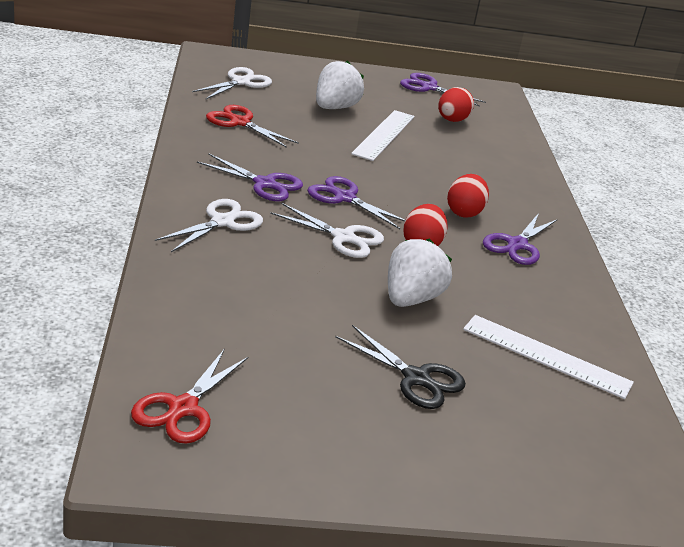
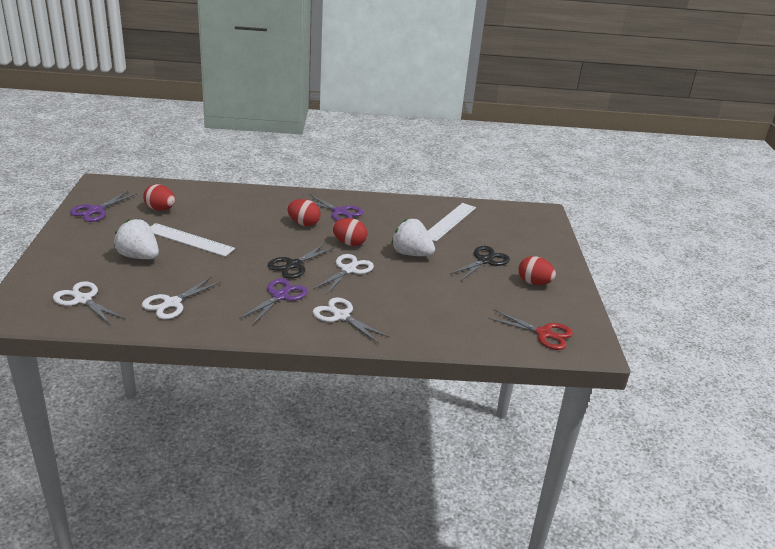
camera: 85 degrees left, 0 degrees up
(240, 123) = (172, 303): red scissors -> white scissors
(344, 198) = (294, 265): purple scissors -> black scissors
(352, 429) = (534, 283): none -> red egg

